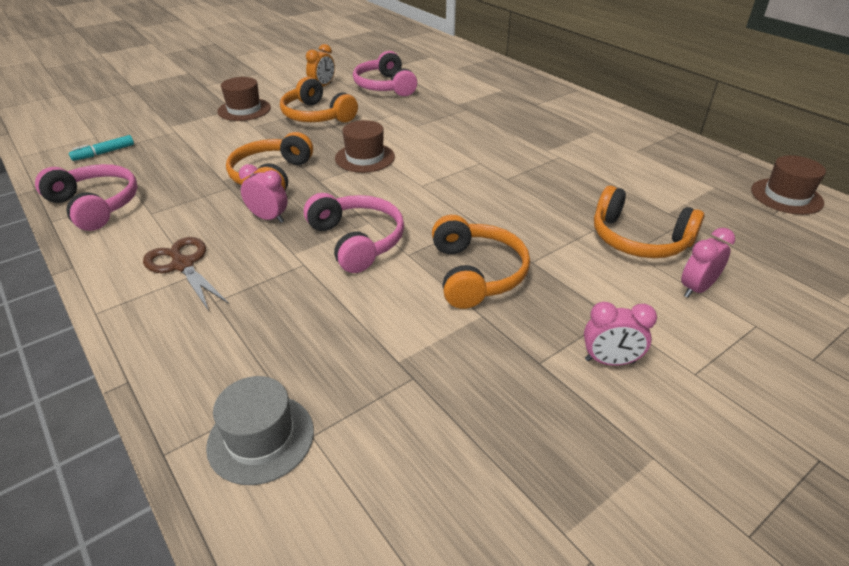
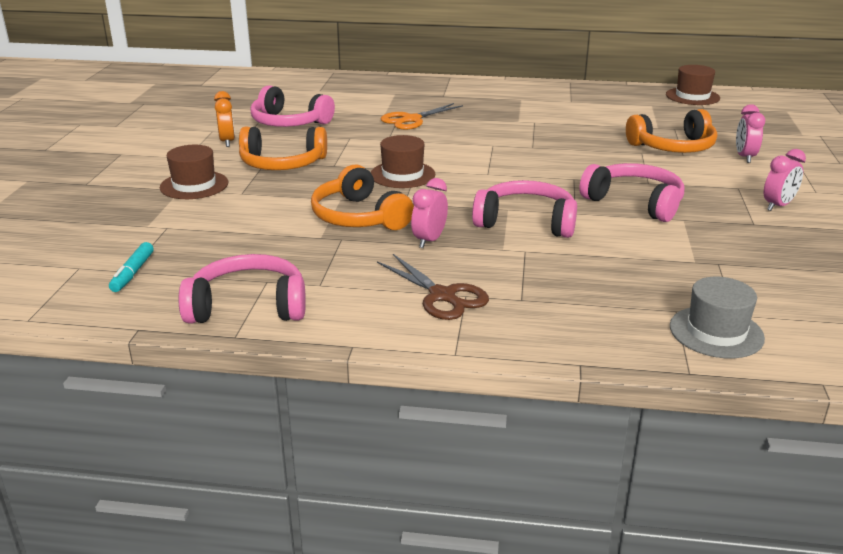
camera: 45 degrees left, 10 degrees down
(183, 265) = (442, 296): brown scissors -> brown scissors turned 135 degrees counterclockwise
(268, 218) = (429, 240): pink clock -> pink clock turned 45 degrees counterclockwise
(467, 115) = (411, 119): none -> orange scissors
(476, 273) = (635, 202): orange headphones -> pink headphones

